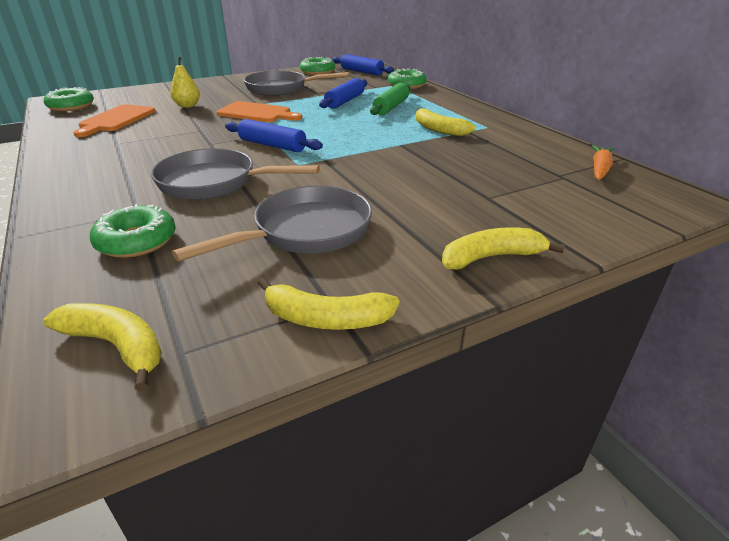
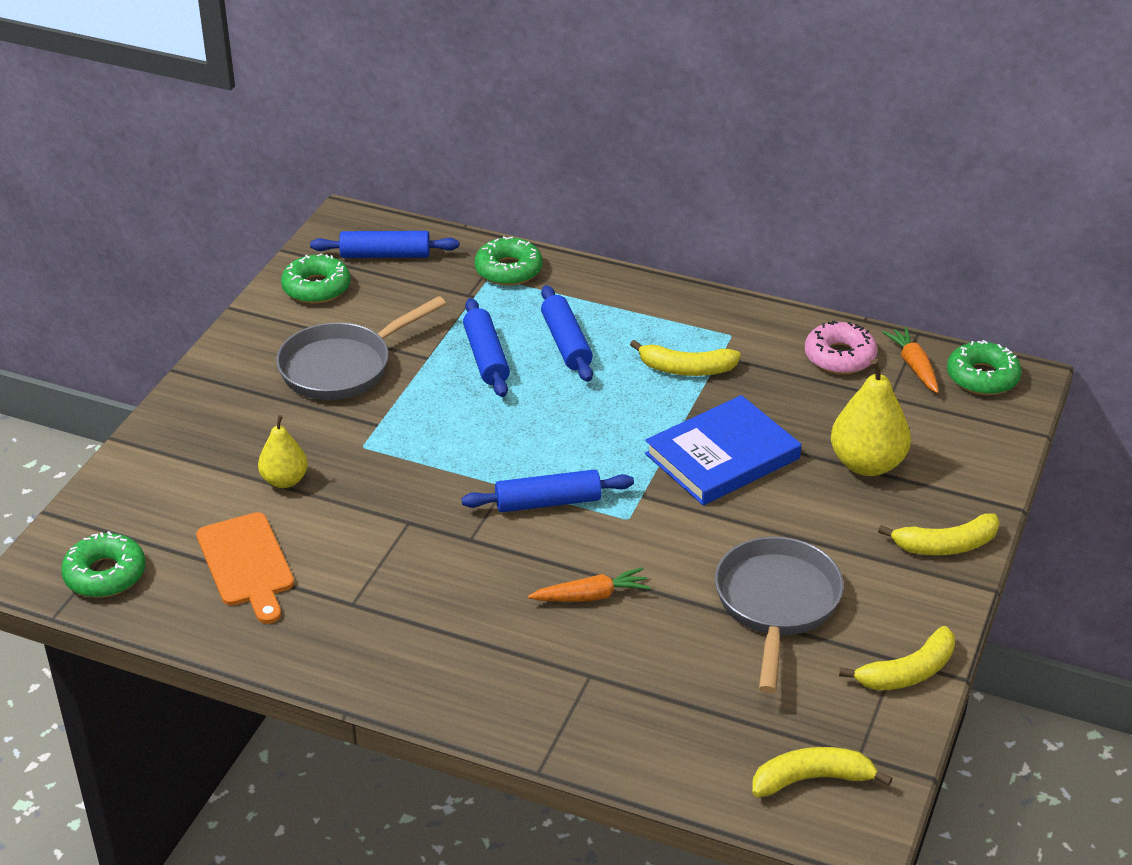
camera: 40 degrees left, 5 degrees up
(136, 241) = (656, 702): green donut -> green donut (982, 377)
(214, 182) = (591, 596): grey pan -> orange carrot
(257, 113) = (415, 447): orange cutting board -> none
(391, 107) = (566, 343): green rolling pin -> blue rolling pin
(399, 161) = (722, 456): none -> blue book
(491, 257) = (945, 545): yellow banana -> yellow banana turned 135 degrees counterclockwise
(493, 195) = (867, 464): none -> yellow pear
(547, 151) = (839, 357): none -> pink donut

